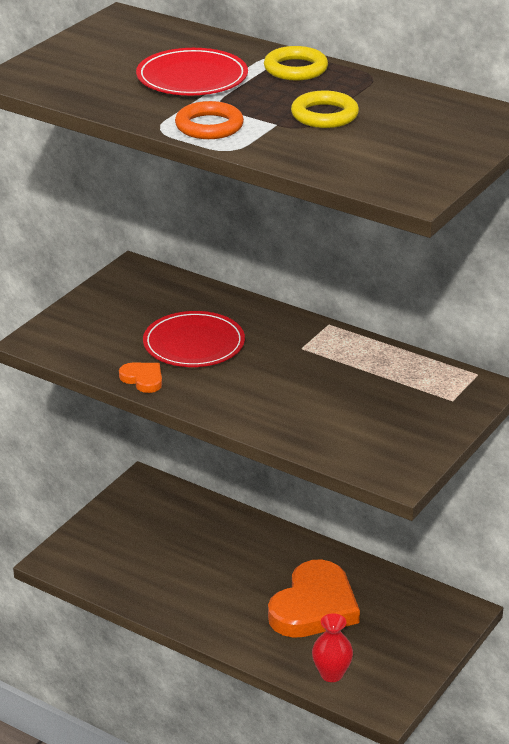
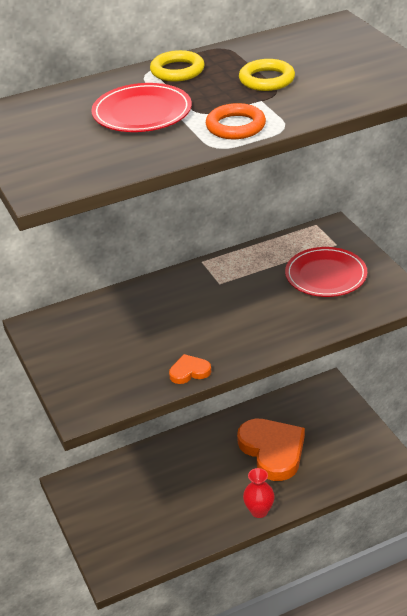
camera: 55 degrees left, 5 degrees up
(194, 344) = (167, 330): red plate -> red plate (325, 275)
(331, 674) = (343, 470): red vase -> red vase (259, 511)

